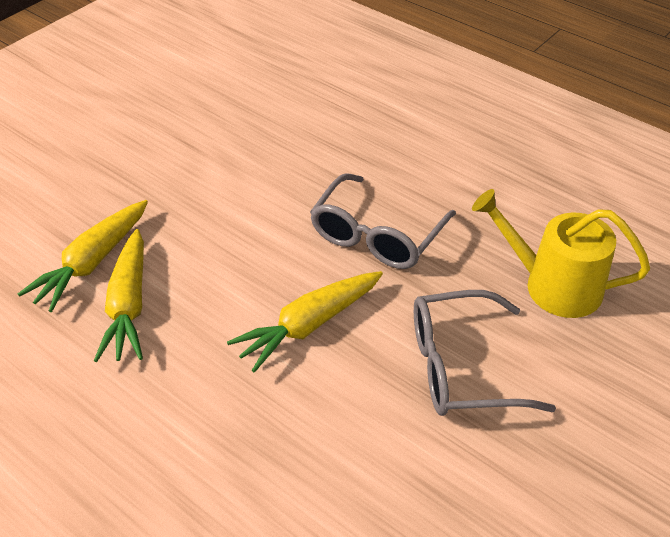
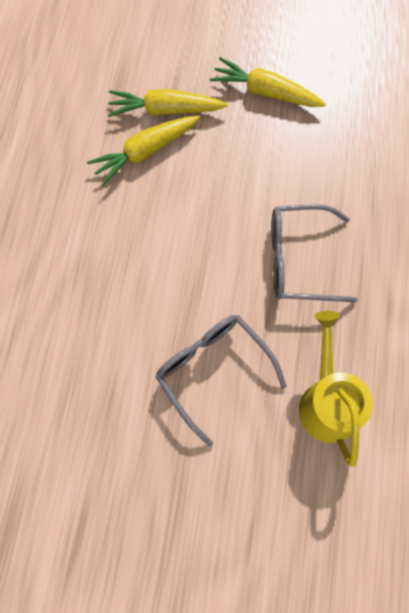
camera: 60 degrees right, 25 degrees up
(309, 325) = (192, 261): yellow carrot -> yellow carrot (265, 92)

